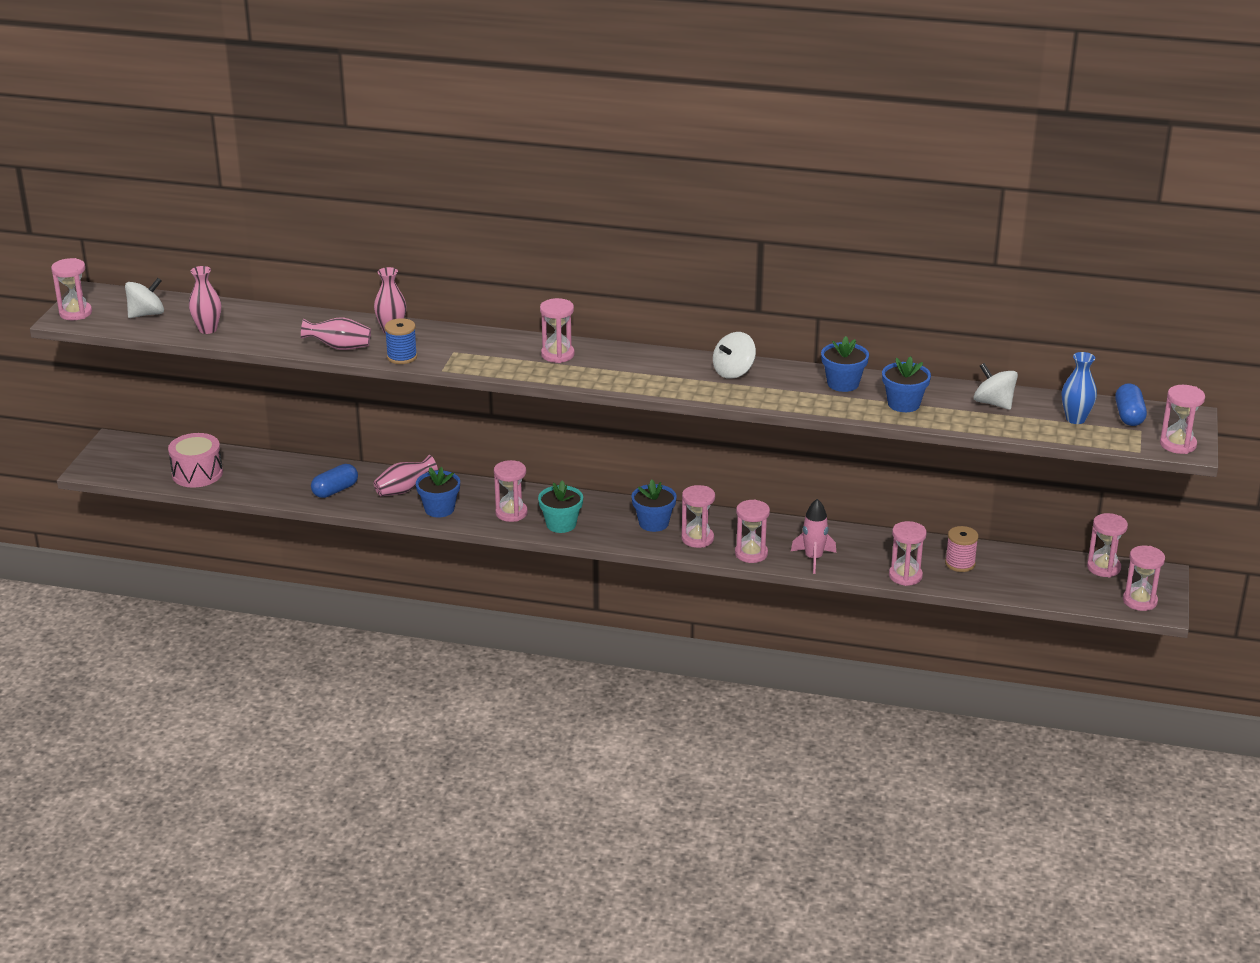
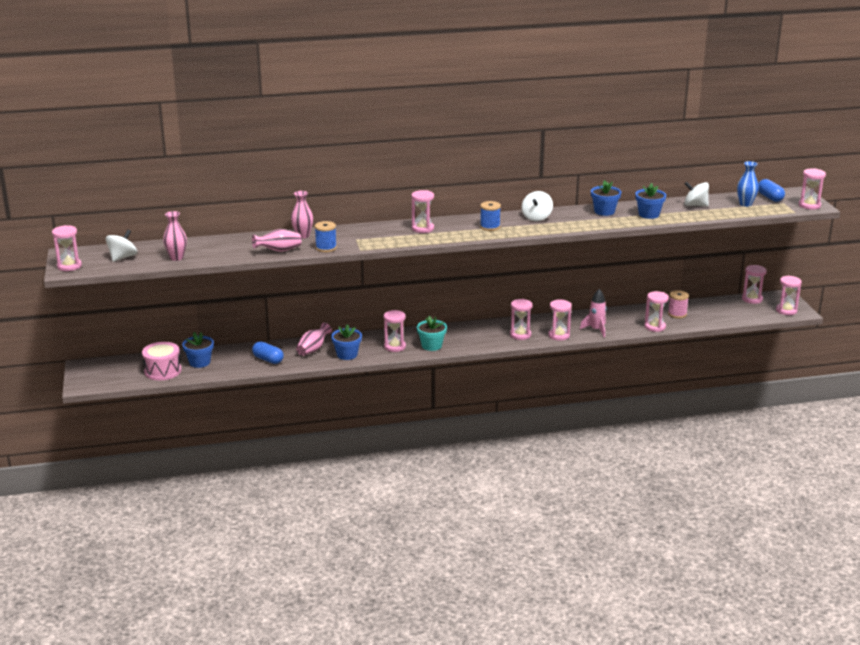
camera: 25 degrees left, 5 degrees down
(335, 490) = (268, 359): blue capsule -> blue capsule turned 75 degrees counterclockwise
(651, 373) = (490, 227): none -> blue spool
(653, 523) = (486, 333): blue flower pot -> blue flower pot (199, 362)

